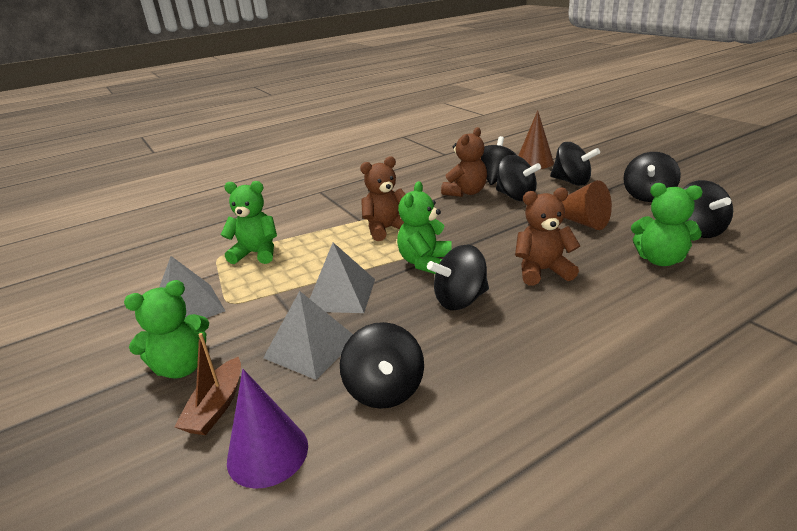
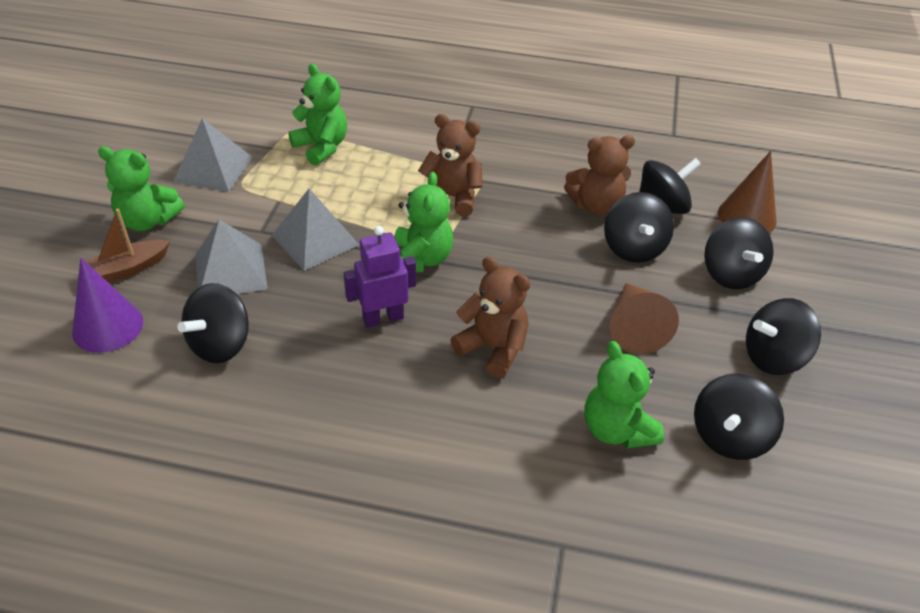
camera: 40 degrees right, 15 degrees up
(425, 262) = (421, 259): green teddy bear -> green teddy bear turned 120 degrees clockwise
(460, 300) = (383, 318): black spinning top -> purple robot

